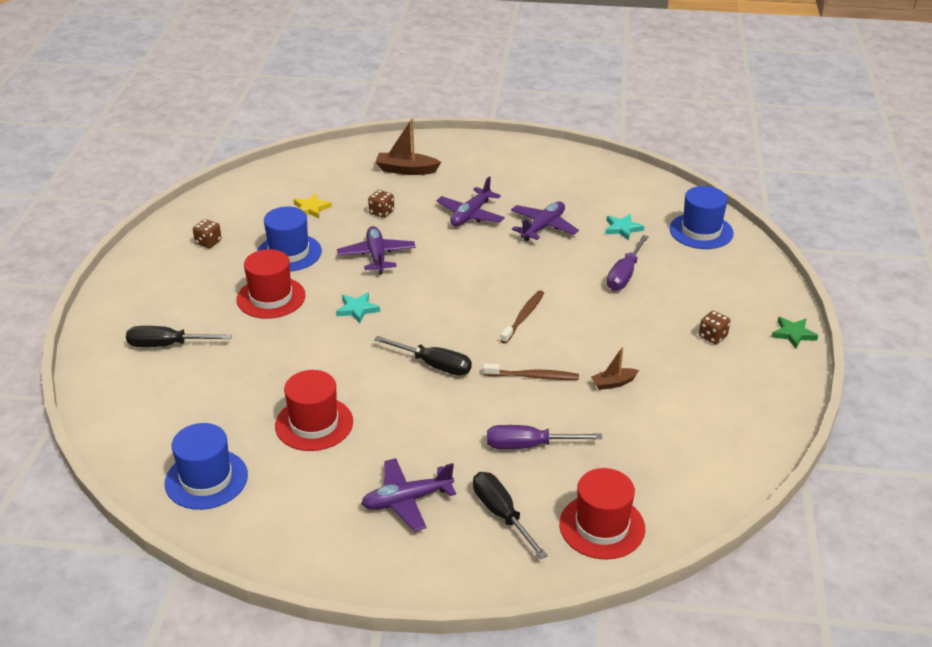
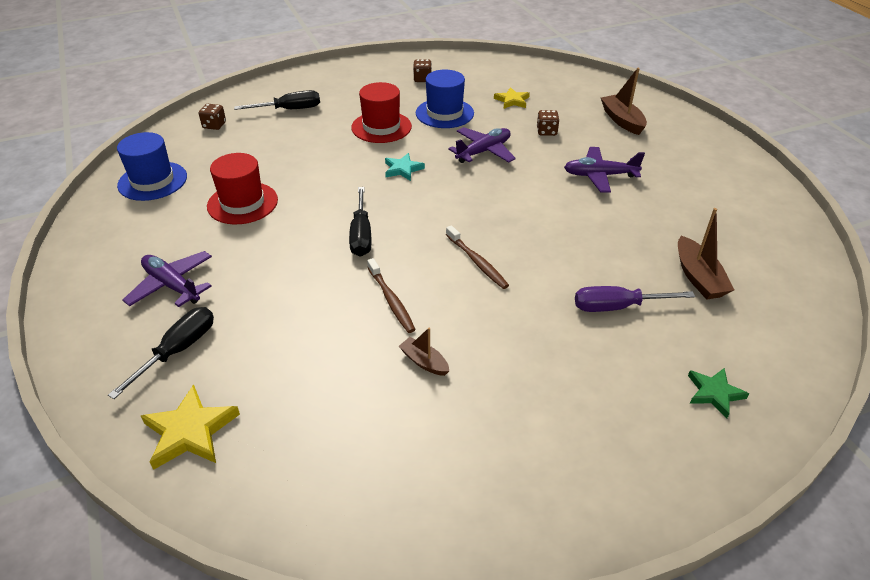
camera: 60 degrees right, 5 degrees up
(166, 345) = (290, 109): black screwdriver -> black screwdriver turned 105 degrees clockwise
(523, 317) = (477, 262): brown toothbrush -> brown toothbrush turned 60 degrees clockwise
(528, 446) = (285, 333): purple screwdriver -> none
(543, 227) = (633, 223): purple plane -> none
(602, 526) = (190, 431): red hat -> yellow star
(622, 228) = (698, 277): turquoise star -> brown boat
(701, 231) = (772, 341): blue hat -> none
(713, 336) = (578, 420): brown dice -> brown dice (214, 125)
(793, 334) = (659, 504): green star -> green star (714, 393)

